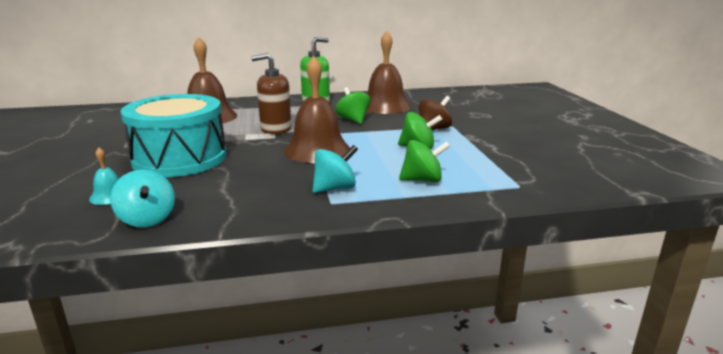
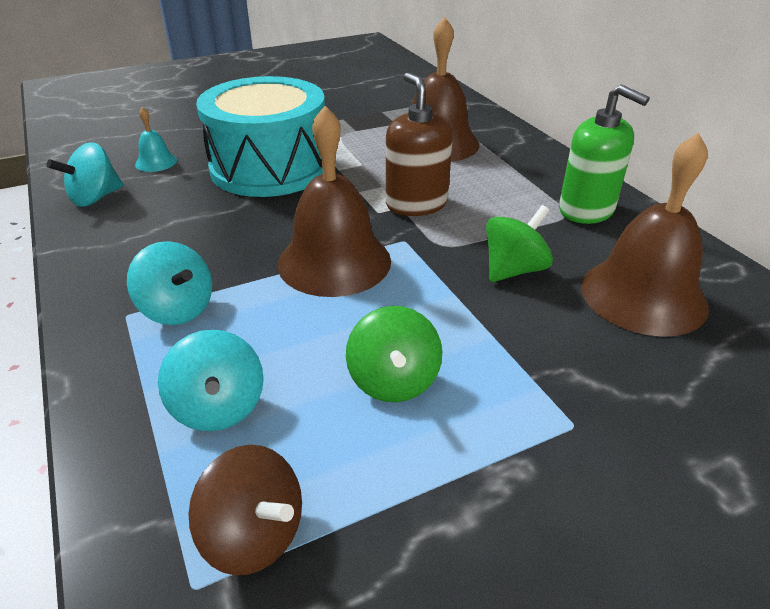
camera: 75 degrees right, 15 degrees up
(422, 180) = (218, 407): green spinning top -> turquoise spinning top
(433, 129) = (526, 393): brown spinning top -> brown spinning top (253, 535)

